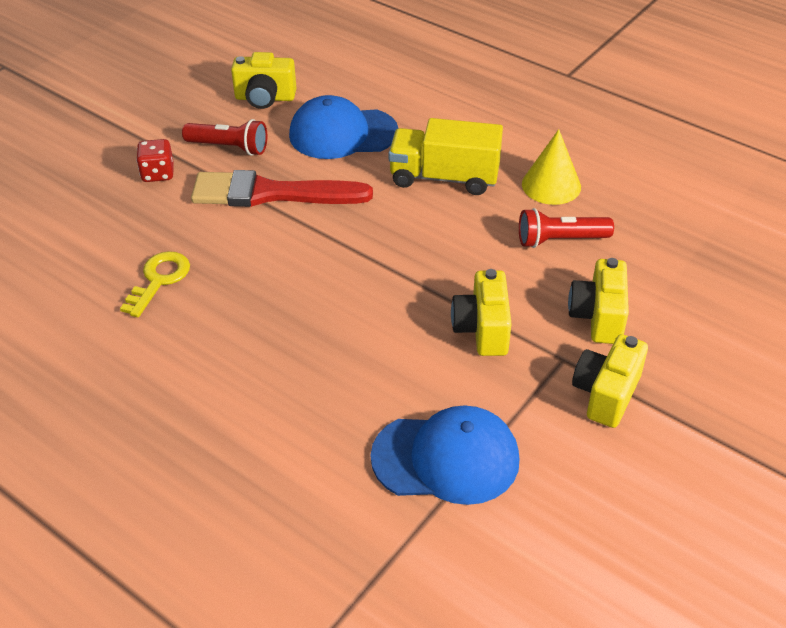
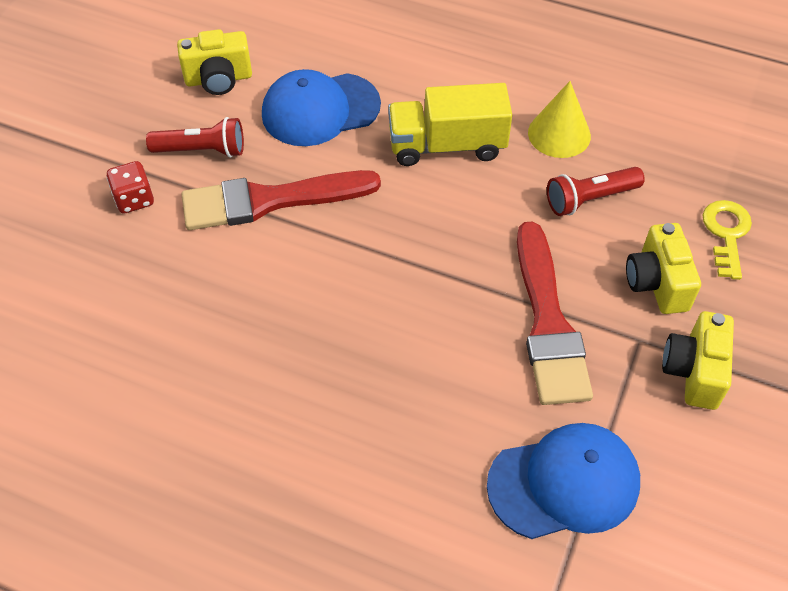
camera: 15 degrees left, 10 degrees up
(159, 280) = (186, 335): yellow key -> yellow key (726, 234)
(482, 329) = (548, 322): yellow camera -> red brush

